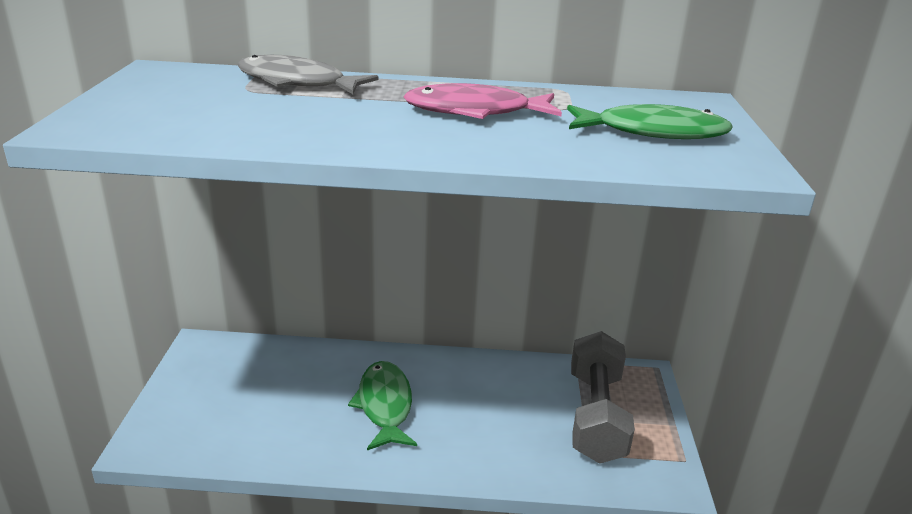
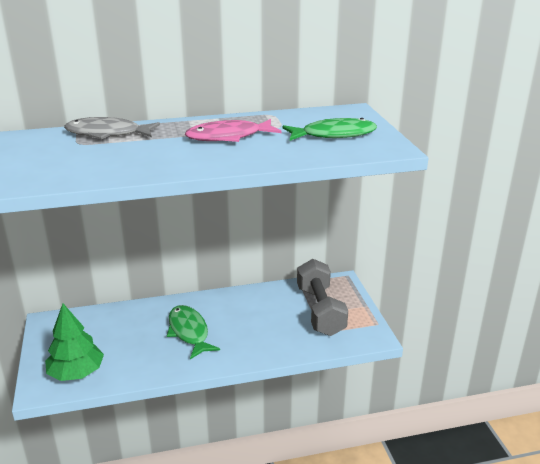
camera: 15 degrees left, 0 degrees up
(202, 431) = (76, 373): none -> green tree

